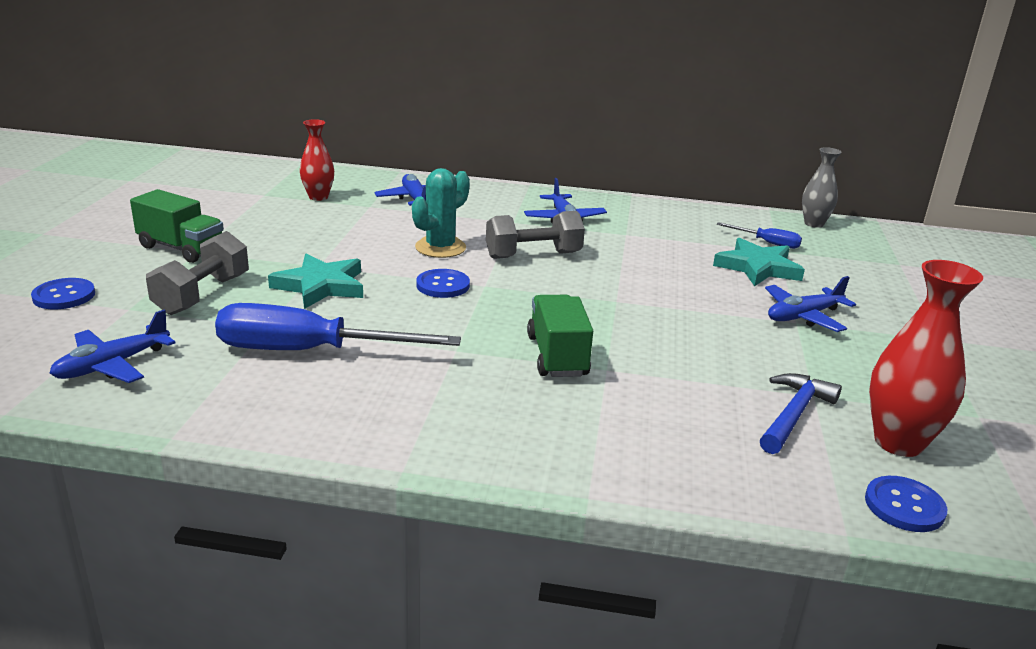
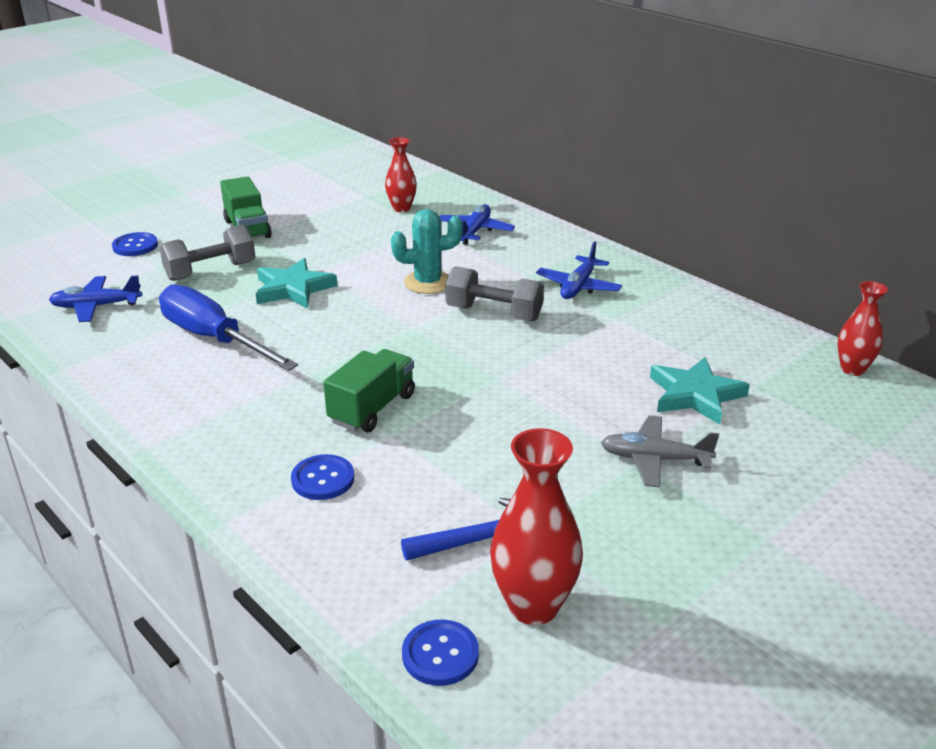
camera: 40 degrees right, 5 degrees up
(443, 285) = (379, 317): blue button -> blue button (323, 479)
(767, 243) = (753, 373): blue screwdriver -> none
(803, 316) = (655, 459): blue plane -> grey plane
(814, 224) = (852, 369): grey vase -> red vase

